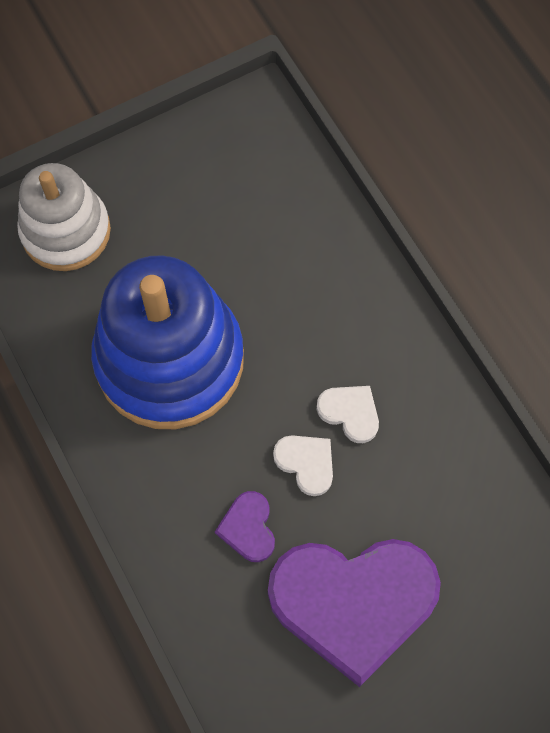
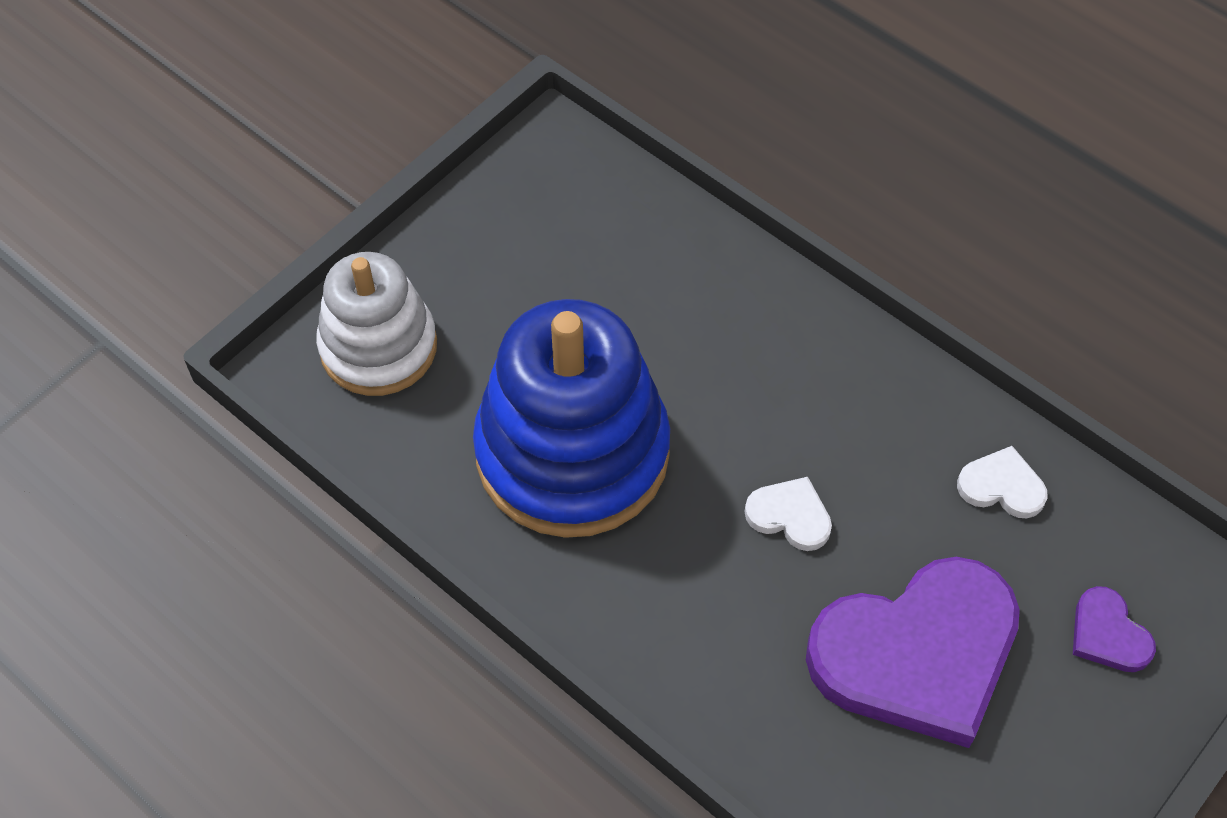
camera: 20 degrees left, 10 degrees down
(248, 528) = (754, 612): purple heart -> purple heart (1108, 634)
(350, 413) = (815, 442): white heart -> white heart (1001, 486)

